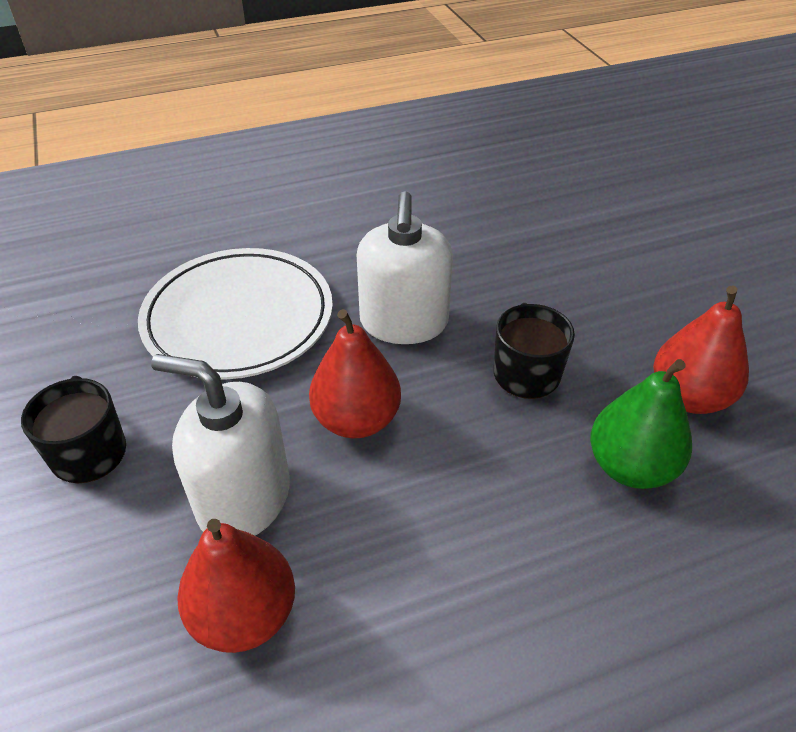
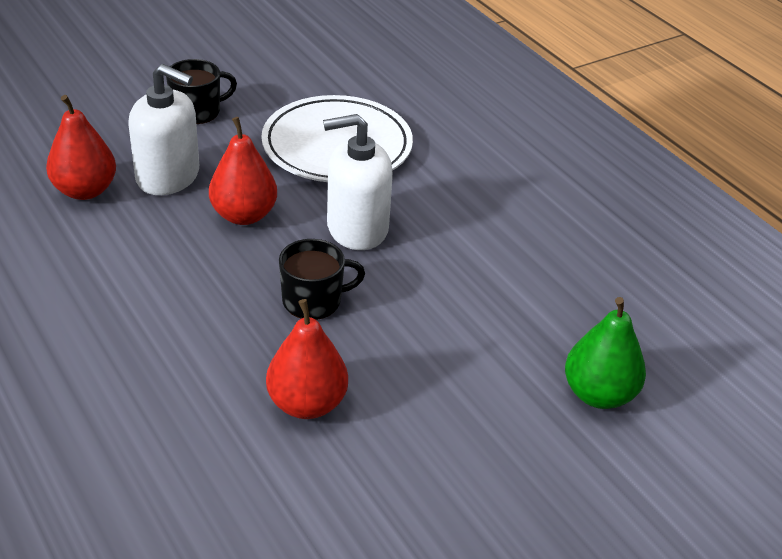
camera: 75 degrees right, 5 degrees down
(243, 498) = (168, 176): white soap dispenser -> white soap dispenser turned 105 degrees clockwise
(630, 467) = (219, 361): green pear -> green pear (598, 394)

